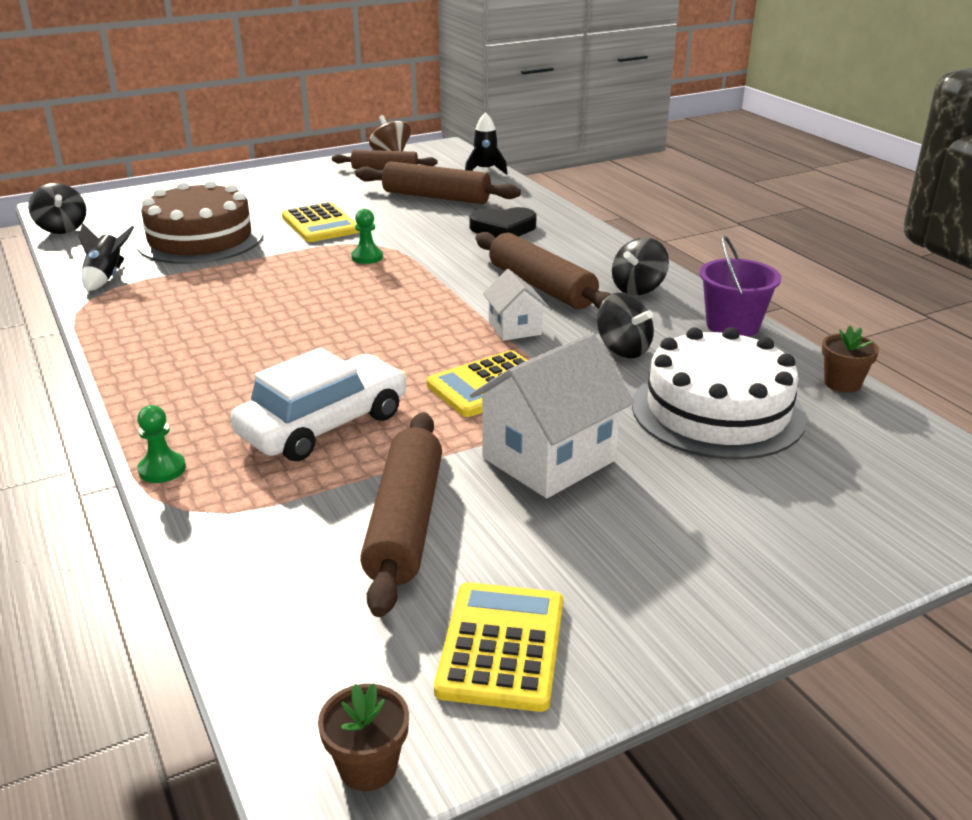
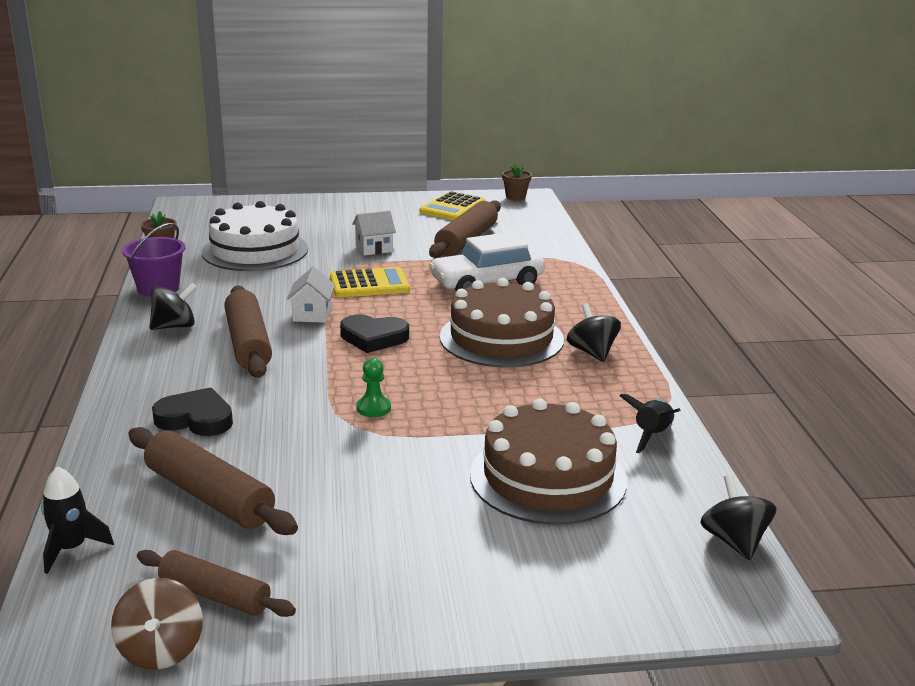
camera: 160 degrees left, 5 degrees down
(162, 469) = (586, 278): green pawn -> none
(272, 342) = (501, 338): none -> brown cake
(320, 224) = (394, 473): yellow calculator -> none
(419, 315) = (373, 338): none -> black heart
(549, 459) = (374, 248): white house -> white house, size x0.55
(623, 349) = (257, 288): black spinning top -> black spinning top (592, 352)

